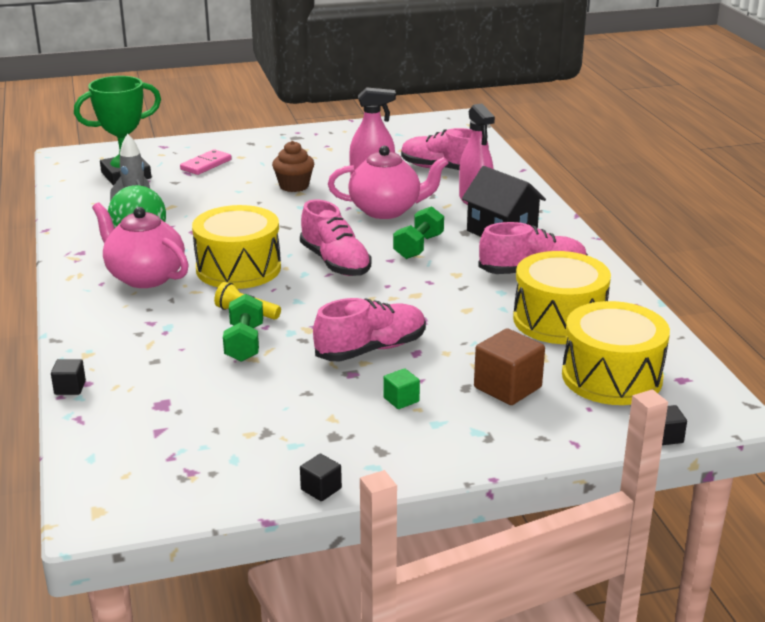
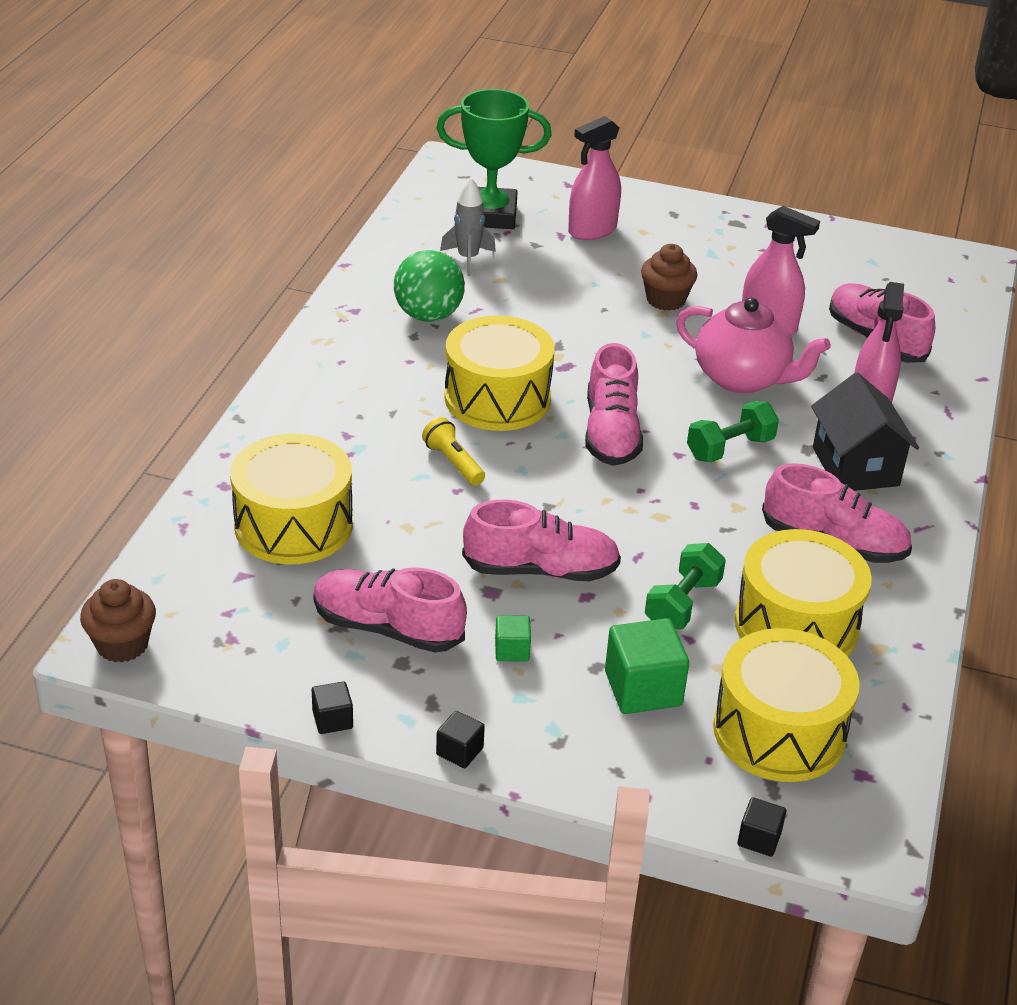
camera: 30 degrees right, 10 degrees up
(70, 388) = (205, 485): black cube -> black cube (459, 751)
(105, 510) = (122, 644): none -> brown cupcake
(145, 277) = (391, 370): pink teapot -> none
(166, 387) = (293, 525): none -> yellow drum
(206, 165) = (592, 230): pink domino -> pink spray bottle
(244, 343) = (416, 503): green dumbbell -> green dumbbell (682, 604)
(302, 420) = (387, 628): none -> pink shoe
(507, 387) = (643, 689): brown cube -> green cube

